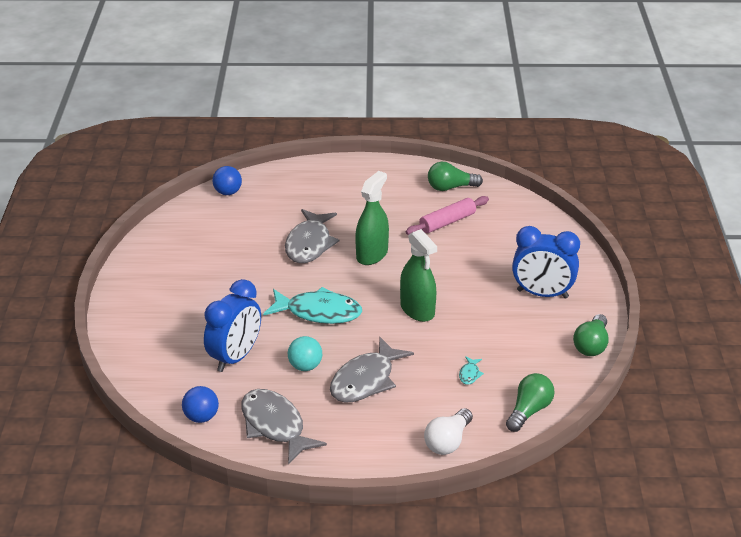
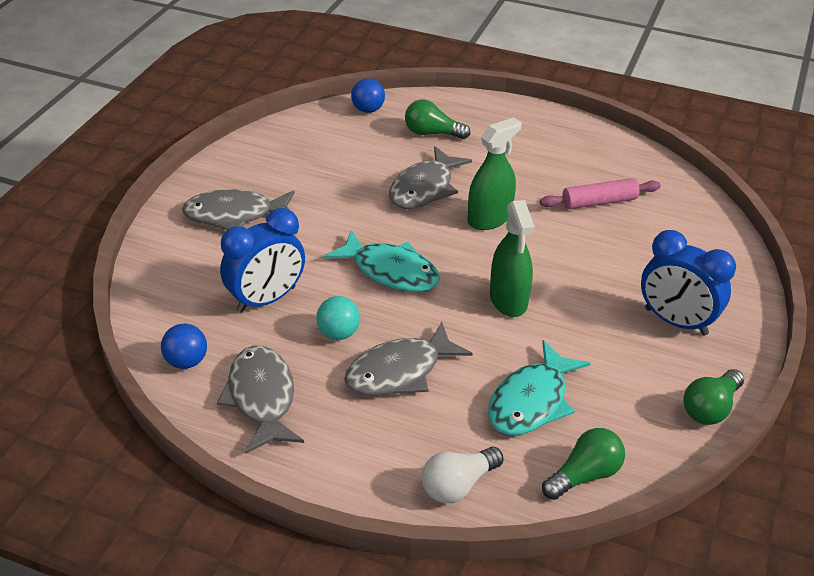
camera: 20 degrees right, 5 degrees up
(170, 302) = (235, 215): none -> grey fish
(450, 187) = (623, 162): green light bulb -> green light bulb (432, 133)
(469, 374) = (531, 401): turquoise fish -> turquoise fish, size x2.46

